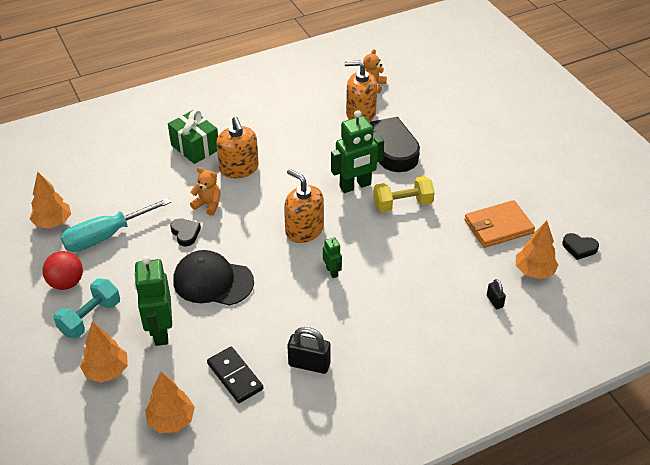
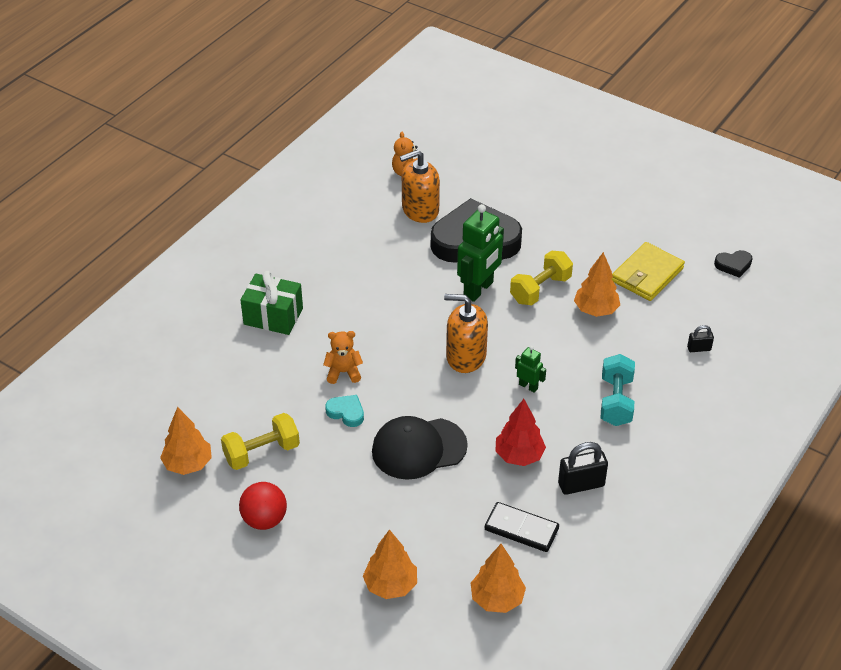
camera: 30 degrees left, 0 degrees up
(90, 318) = (324, 542): turquoise dumbbell -> turquoise dumbbell (616, 401)
(105, 236) = (262, 453): turquoise screwdriver -> yellow dumbbell
(160, 331) = (410, 522): green robot -> none
(185, 233) = (346, 412): black heart -> turquoise heart
(239, 168) = (342, 320): orange soap dispenser -> none
(281, 320) = (519, 456): none -> red tree
(494, 301) = (699, 348): black padlock -> black padlock turned 45 degrees counterclockwise
(498, 227) = (647, 275): orange wallet -> yellow wallet
(534, 271) = (711, 305): orange tree -> orange tree (595, 310)

